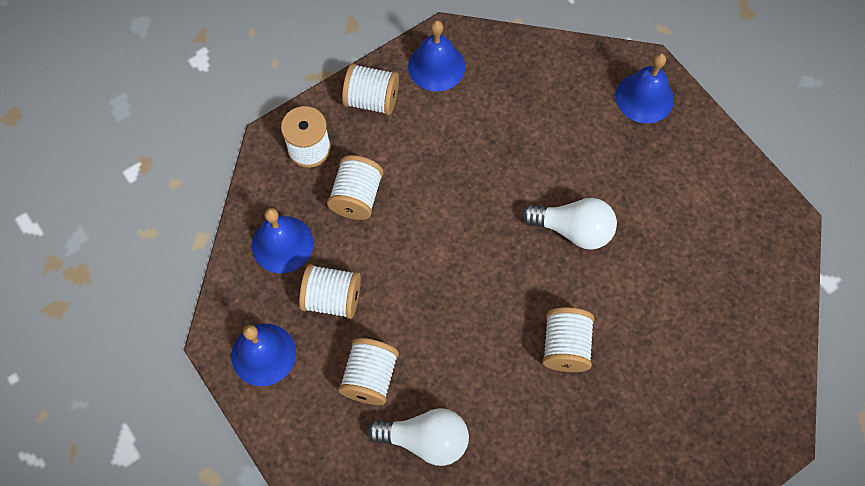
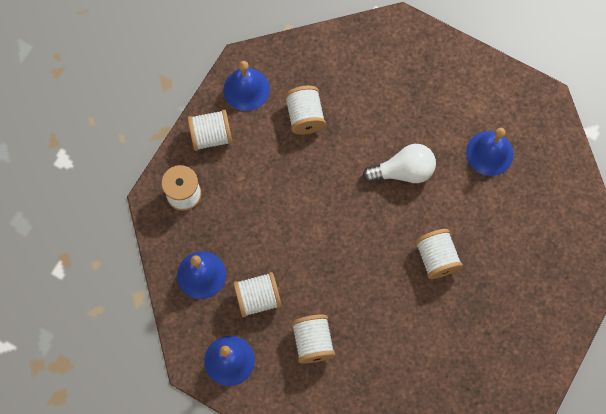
camera: 25 degrees left, 5 degrees up
(357, 197) = (237, 215): white spool -> white spool (305, 116)
(425, 440) = (372, 367): white light bulb -> none
(644, 97) = (408, 49): blue bell -> blue bell (489, 153)

